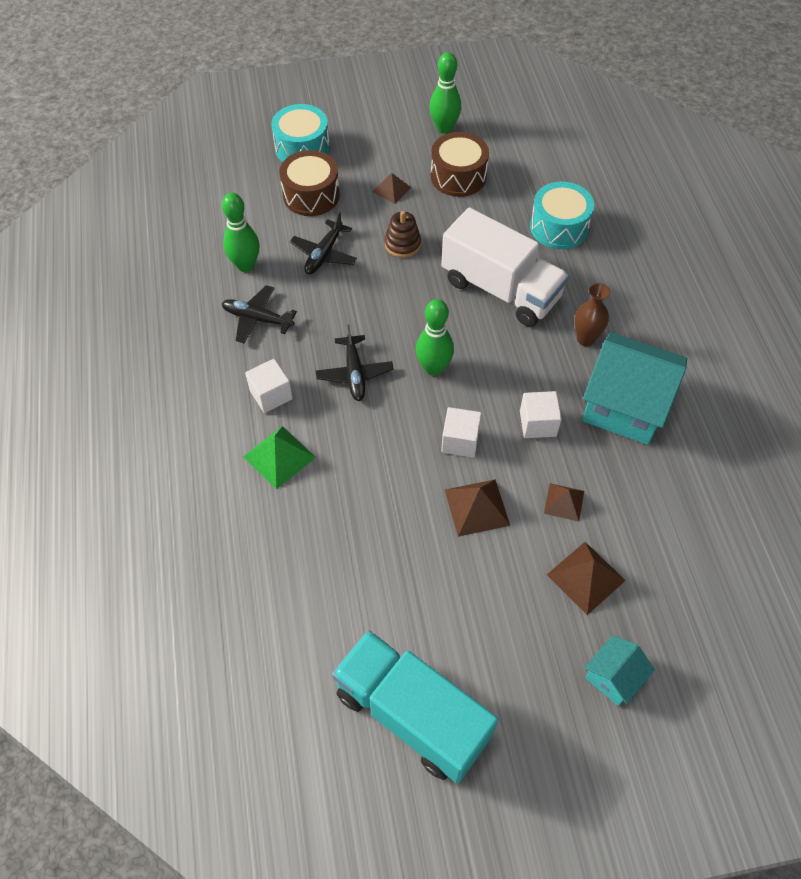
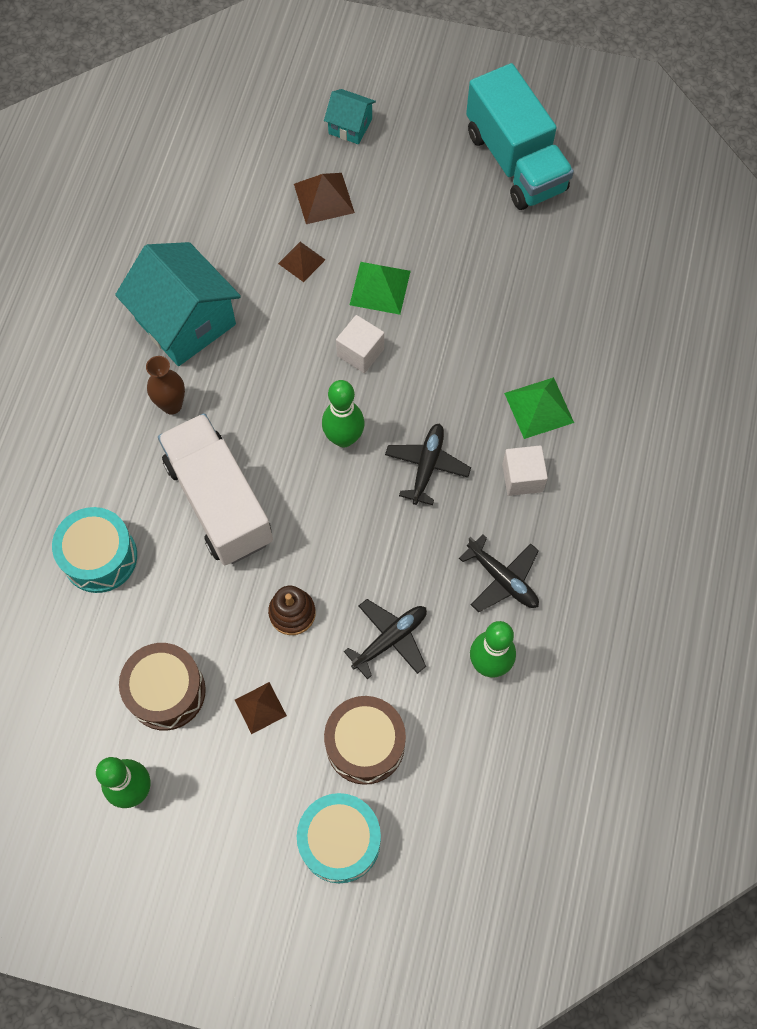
camera: 155 degrees left, 10 degrees up
(477, 507) = (380, 288): brown pyramid -> green pyramid
(538, 423) = (278, 339): white cube -> none
(613, 677) = (350, 126): turquoise house -> turquoise house turned 45 degrees clockwise

